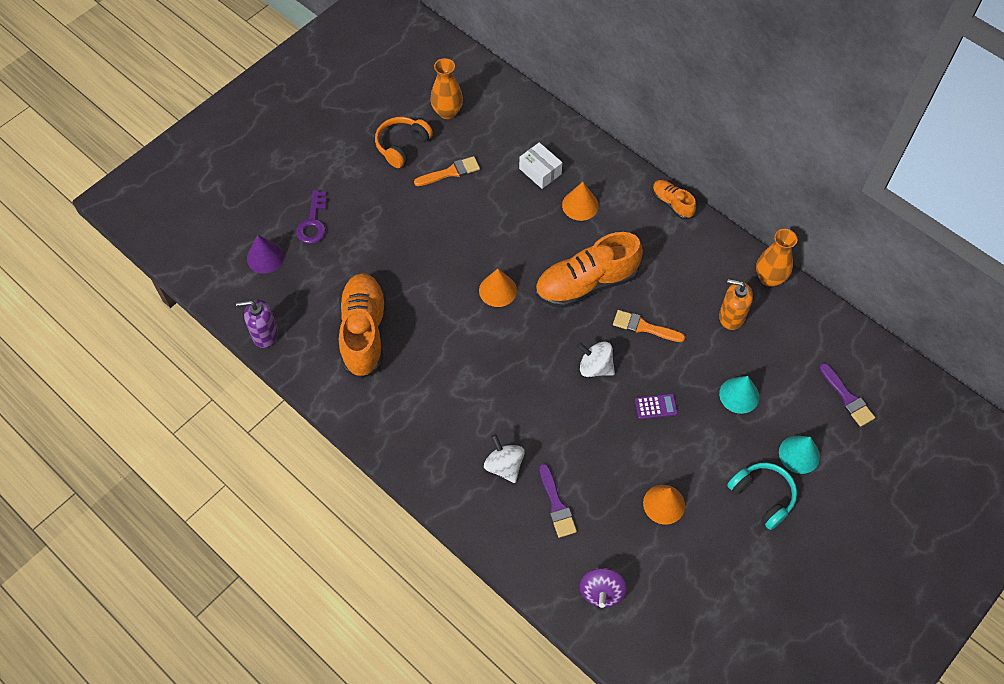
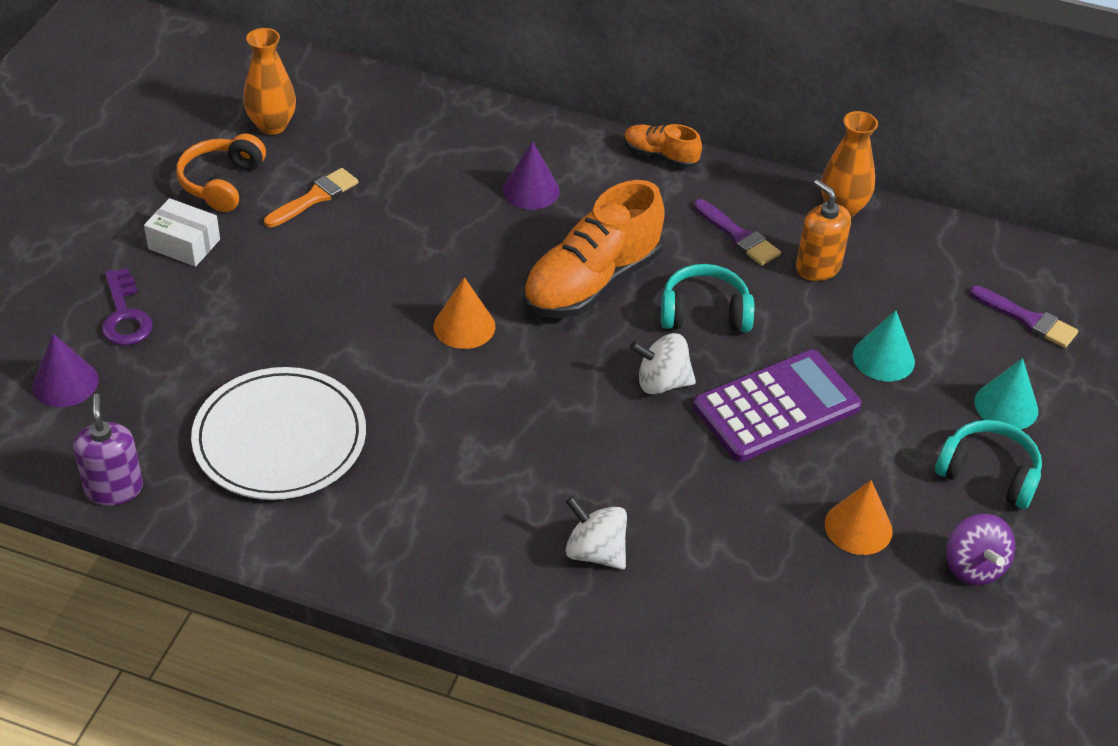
camera: 25 degrees left, 15 degrees down
(265, 334) = (114, 488): purple soap dispenser -> purple soap dispenser turned 105 degrees clockwise
(364, 332) = (280, 438): orange shoe -> white plate
(540, 171) = (450, 164): white box -> white box (184, 244)
(556, 505) = (703, 579): purple brush -> purple brush (738, 236)
(580, 205) = (530, 190): orange cone -> purple cone
(601, 592) = (834, 675): purple spinning top -> purple spinning top (973, 567)
(644, 327) = (704, 313): orange brush -> turquoise headphones
(655, 406) = (776, 407): purple calculator -> purple calculator, size x2.39
(731, 316) = (818, 267): orange soap dispenser -> orange soap dispenser turned 60 degrees clockwise

